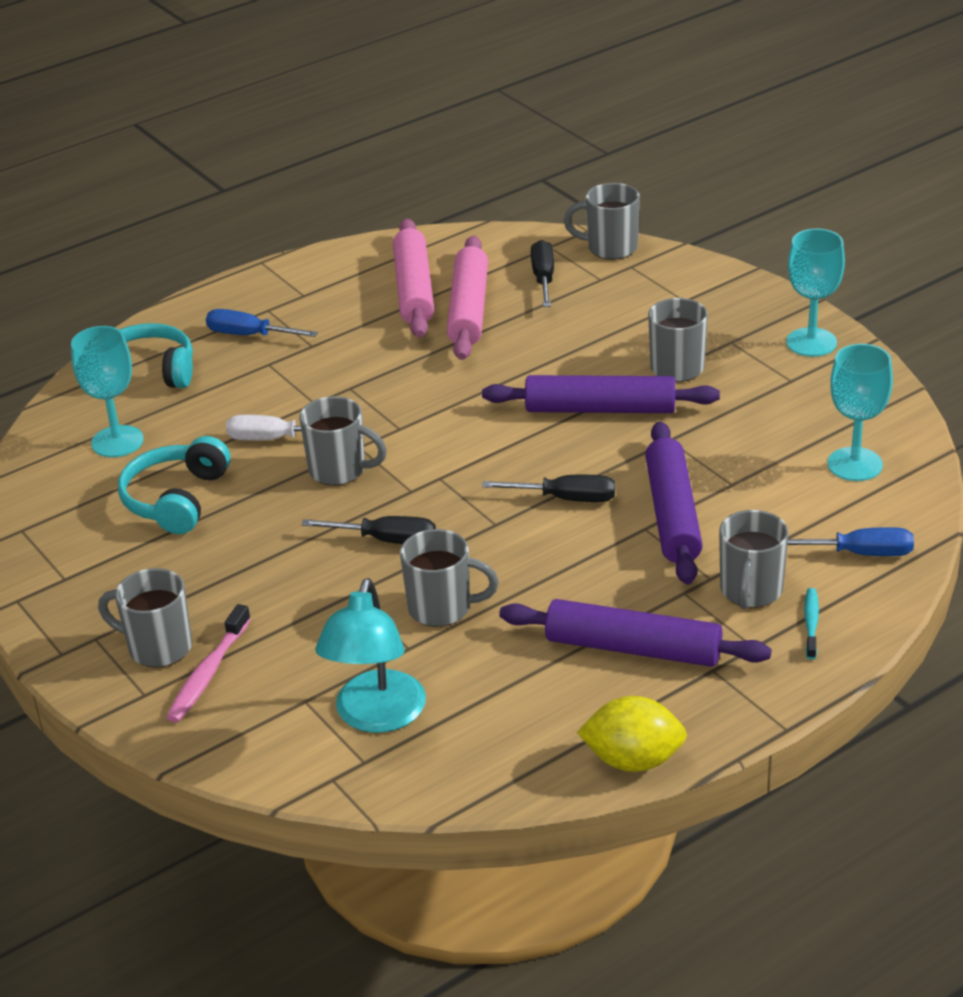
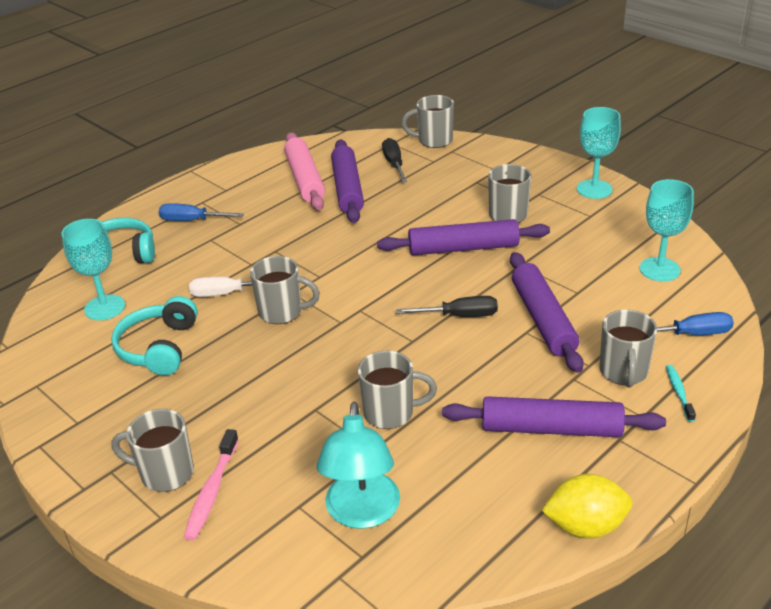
camera: 10 degrees left, 0 degrees up
(387, 540) = (333, 362): black screwdriver -> none
(468, 309) = (347, 189): pink rolling pin -> purple rolling pin

